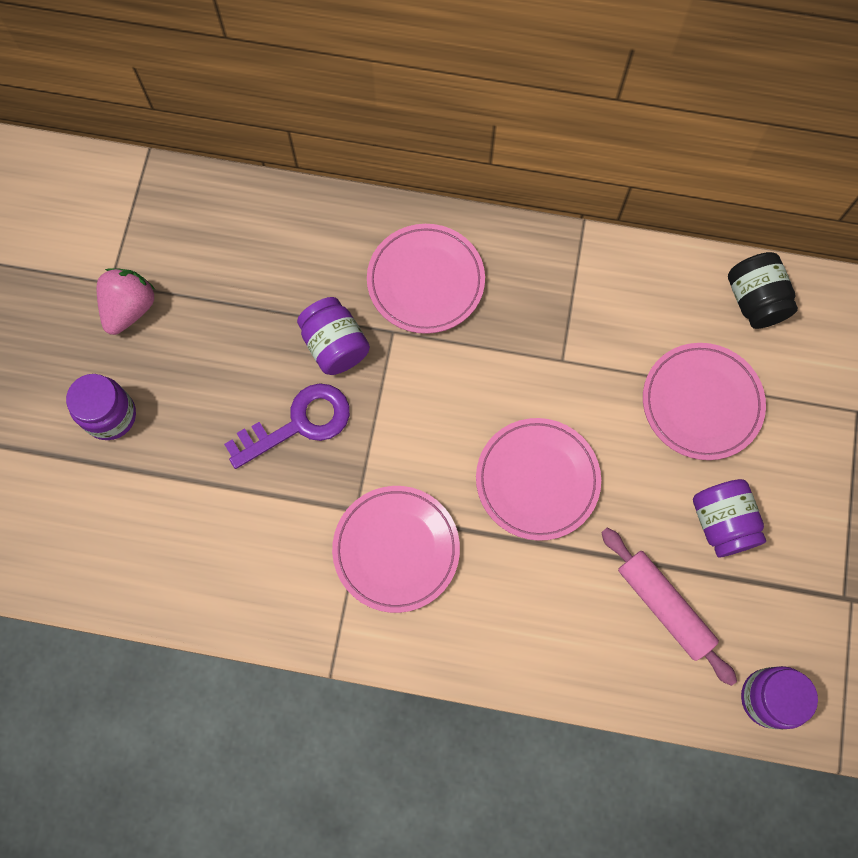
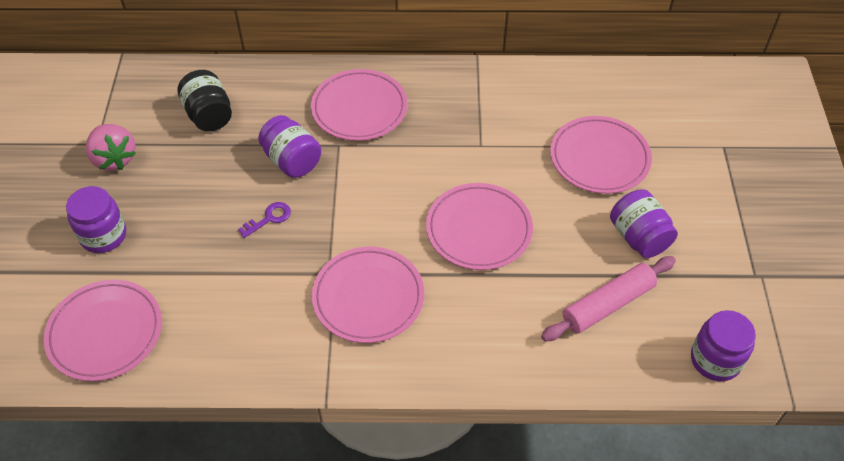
camera: 10 degrees left, 20 degrees down
(104, 544) = (105, 332): none -> pink plate
(130, 308) = (114, 158): pink strawberry -> pink strawberry turned 135 degrees clockwise
(299, 423) = (269, 218): purple key -> purple key, size x0.50
(664, 606) = (607, 304): pink rolling pin -> pink rolling pin turned 75 degrees counterclockwise
(755, 300) = (622, 87): black jar -> black jar (209, 115)

